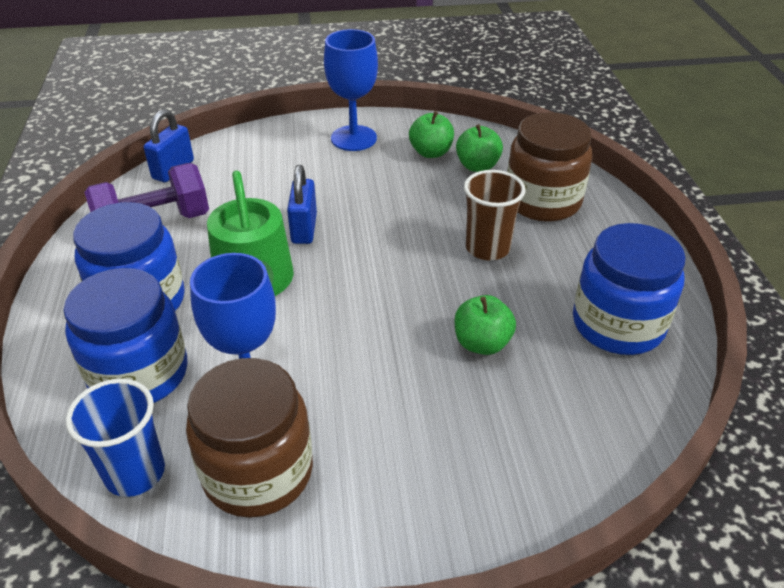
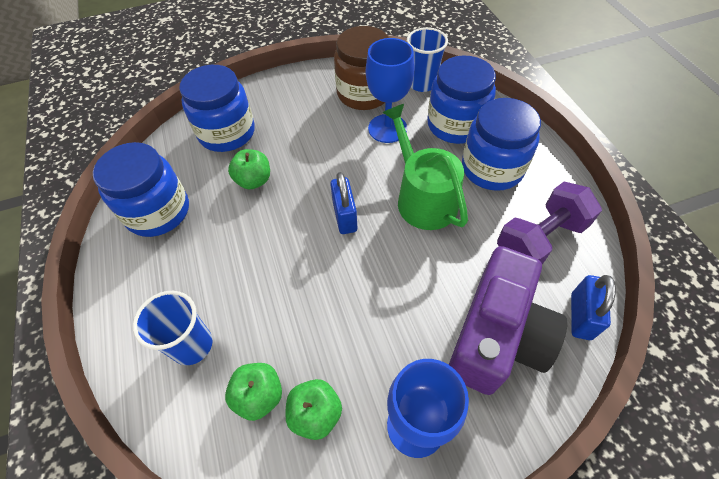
camera: 170 degrees right, 15 degrees up
(256, 169) = (497, 335): none -> purple camera
(304, 229) = (410, 259): blue padlock -> blue padlock (344, 216)
(487, 248) = (249, 268): brown cup -> none
(531, 434) = (227, 133): none -> blue jar
(542, 201) = (192, 345): brown jar -> blue cup

